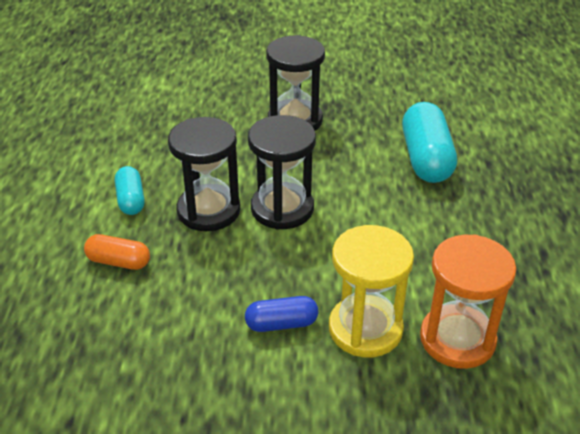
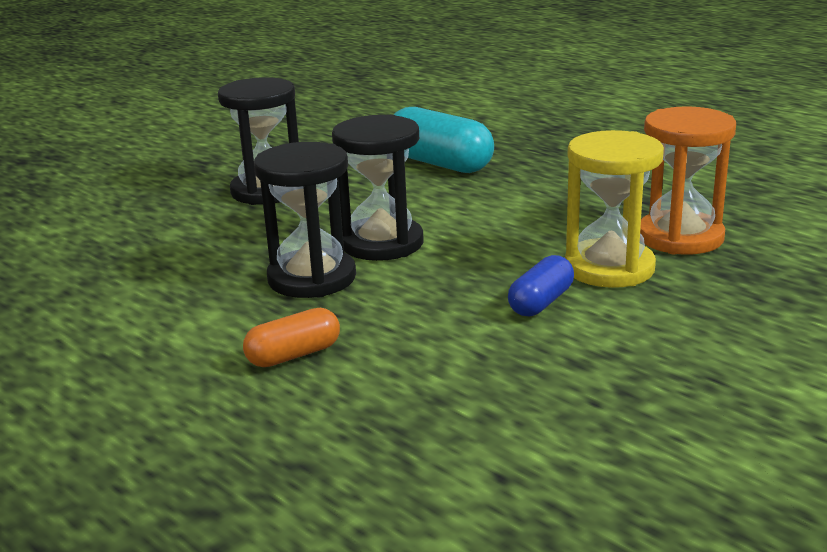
camera: 45 degrees left, 15 degrees down
(131, 200) = (206, 313): turquoise capsule -> none

